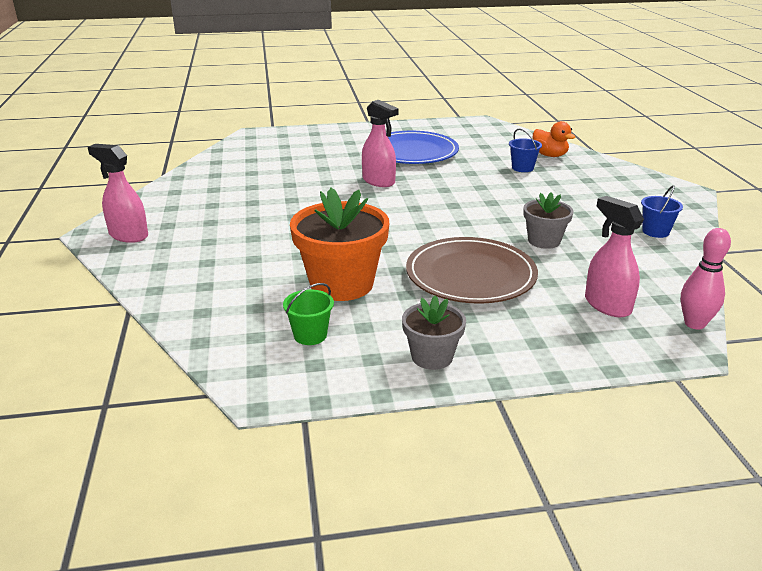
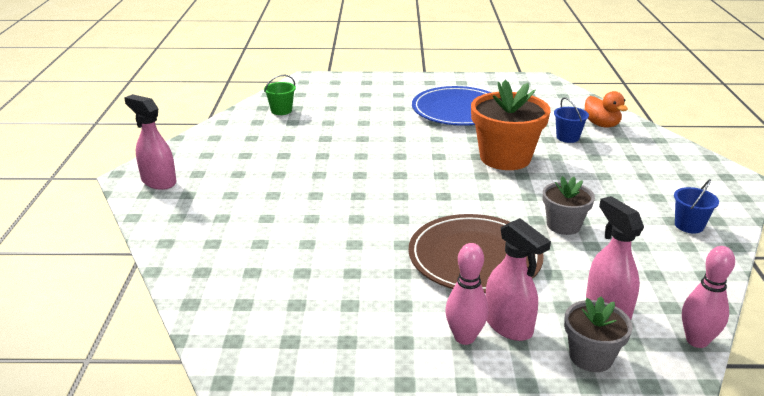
camera: 10 degrees right, 0 degrees up
(310, 335) = (295, 308): green bucket -> green bucket (281, 110)
(341, 284) = (342, 255): orange flower pot -> orange flower pot (505, 158)
(379, 181) = (414, 142): pink spray bottle -> pink spray bottle (508, 325)
(432, 357) = (407, 346): grey flower pot -> grey flower pot (591, 357)
(484, 343) = (464, 337): none -> pink bowling pin

